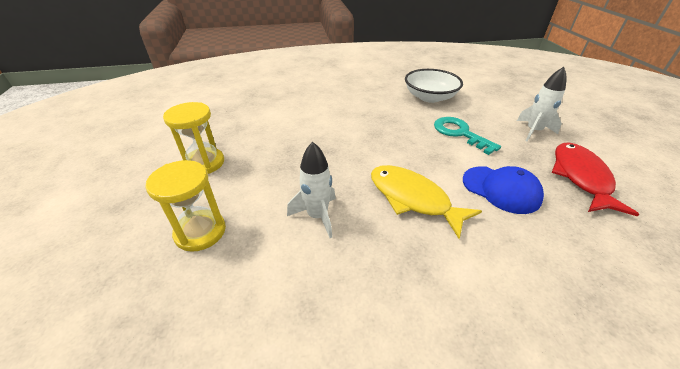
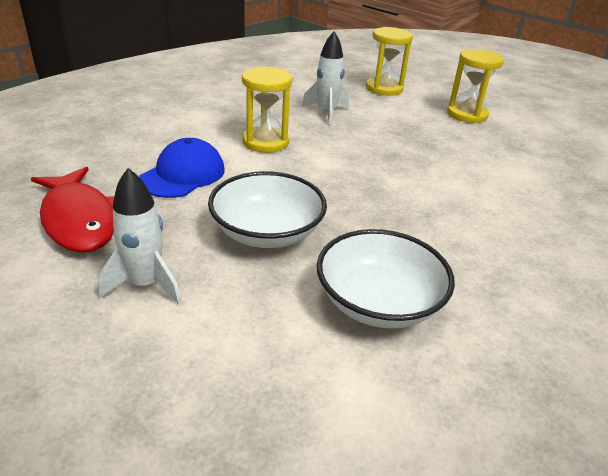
camera: 140 degrees right, 5 degrees down
(412, 199) = (265, 142): yellow fish -> yellow hourglass
(459, 133) = (267, 232): turquoise key -> white bowl
(501, 189) = (183, 174): blue cap -> blue cap turned 120 degrees clockwise

